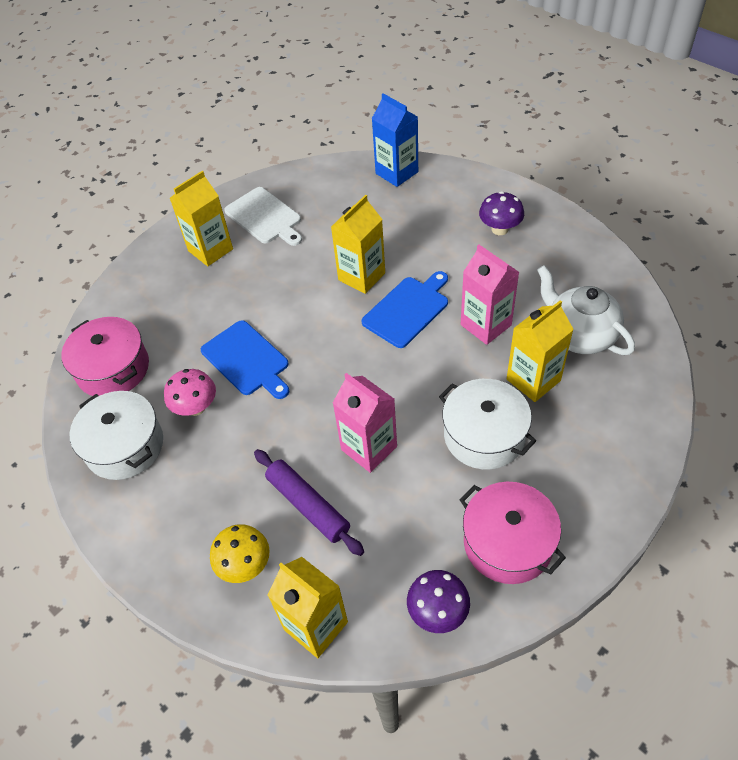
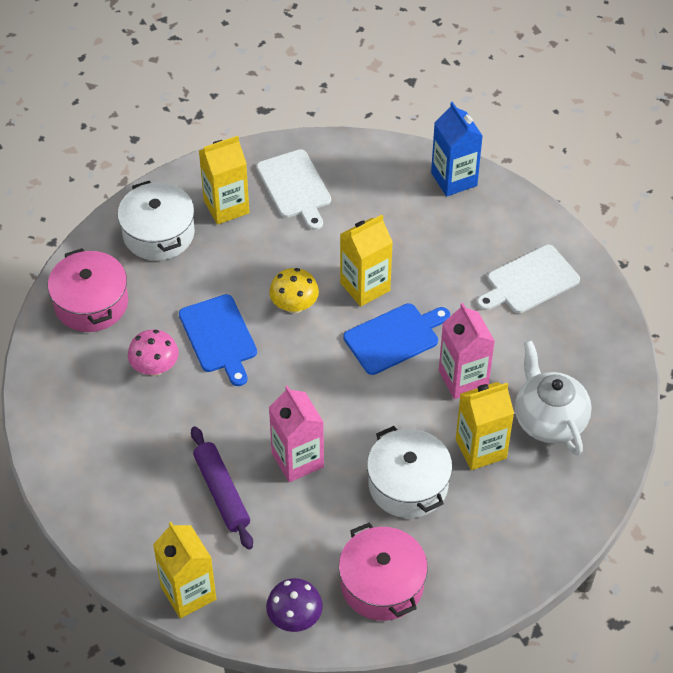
camera: 15 degrees right, 0 degrees up
(125, 446) = (79, 382): white pot -> white pot (158, 233)
(245, 565) = (148, 524): yellow mushroom -> yellow mushroom (294, 306)
(499, 229) = (529, 281): purple mushroom -> white cutting board

